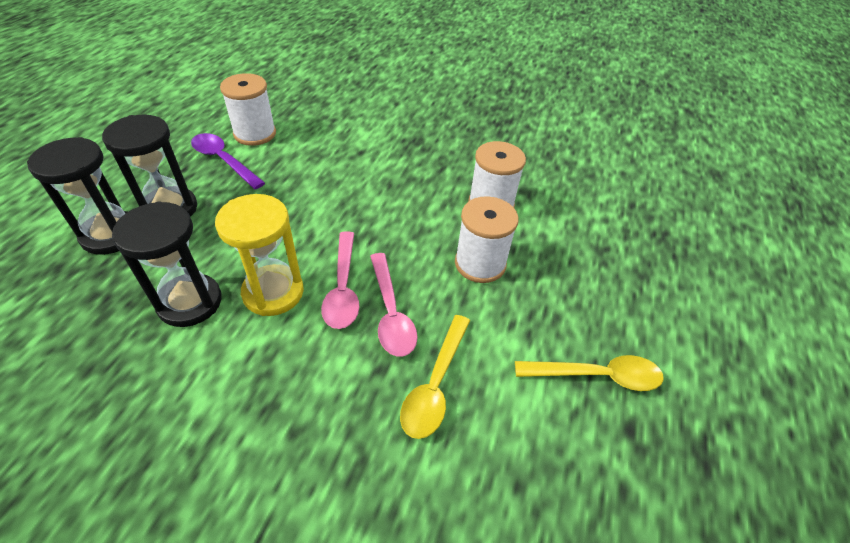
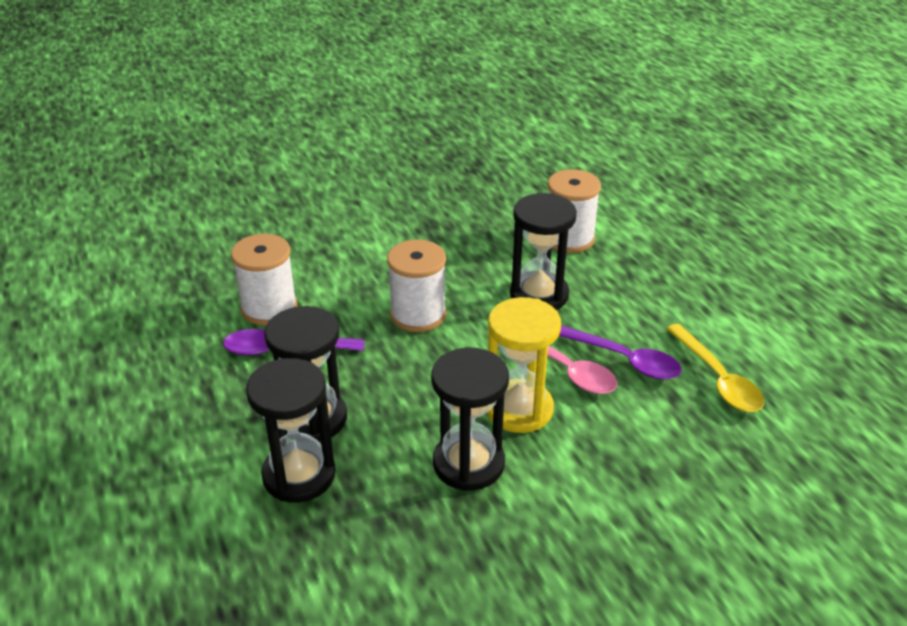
camera: 40 degrees left, 10 degrees down
(391, 313) = (623, 359): pink spoon -> purple spoon
(409, 228) = (539, 295): none -> black hourglass
(480, 263) = (627, 285): white spool -> white spool (418, 314)
(598, 376) = (793, 303): yellow spoon -> none

